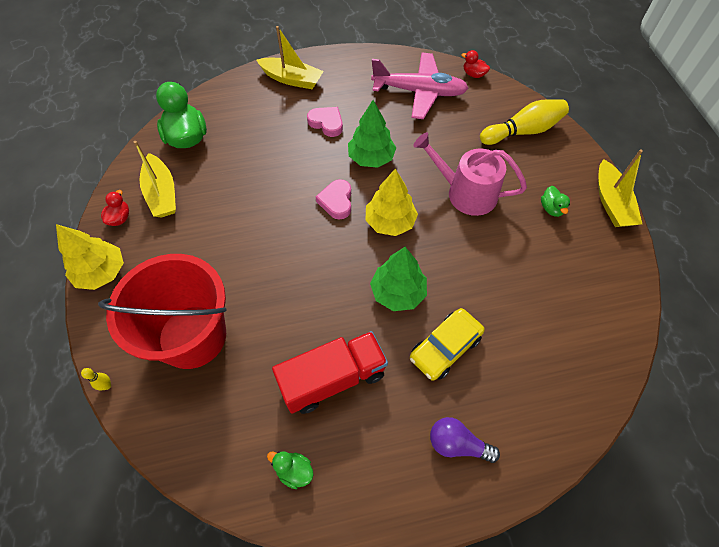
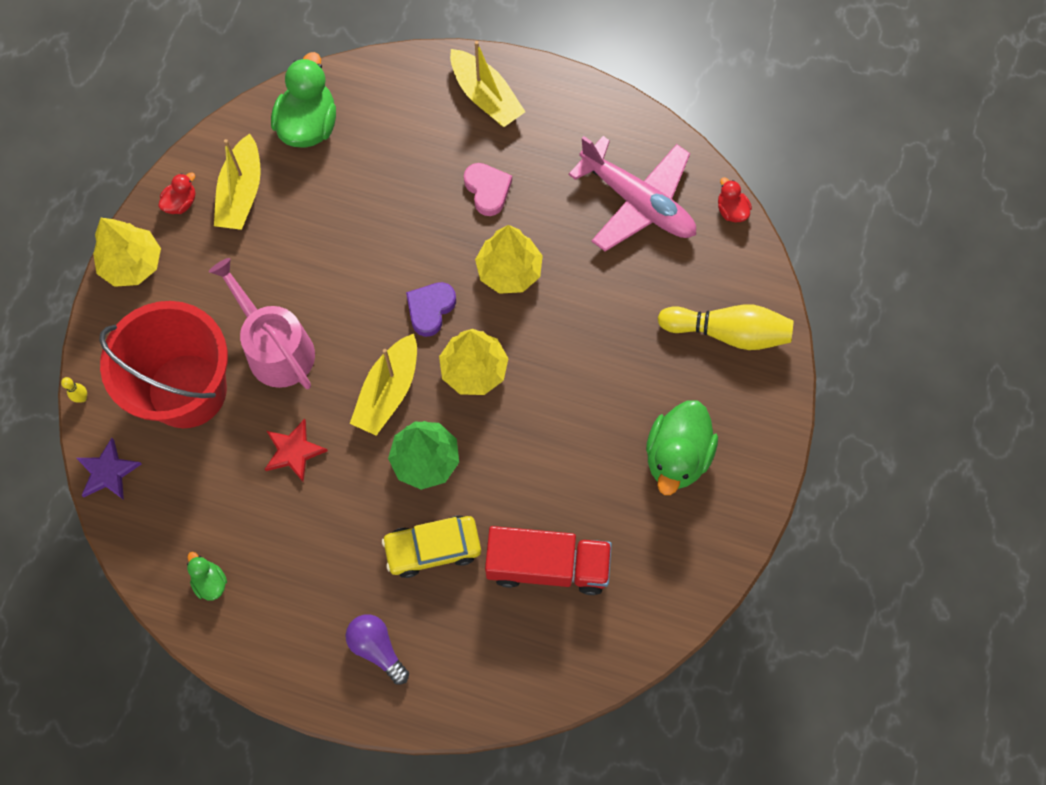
camera: 30 degrees right, 10 degrees up
(158, 431) = (108, 472): none -> purple star
(300, 336) = (294, 451): none -> red star
(333, 378) = (299, 514): red truck -> red truck (547, 565)
(336, 201) = (430, 309): pink heart -> purple heart
(371, 158) = (509, 271): green tree -> yellow tree
(465, 193) = (589, 380): pink watering can -> pink watering can (275, 348)
(551, 208) = (677, 456): green duck -> green duck, size x2.04
(611, 202) = (758, 489): yellow boat -> yellow boat (388, 391)

